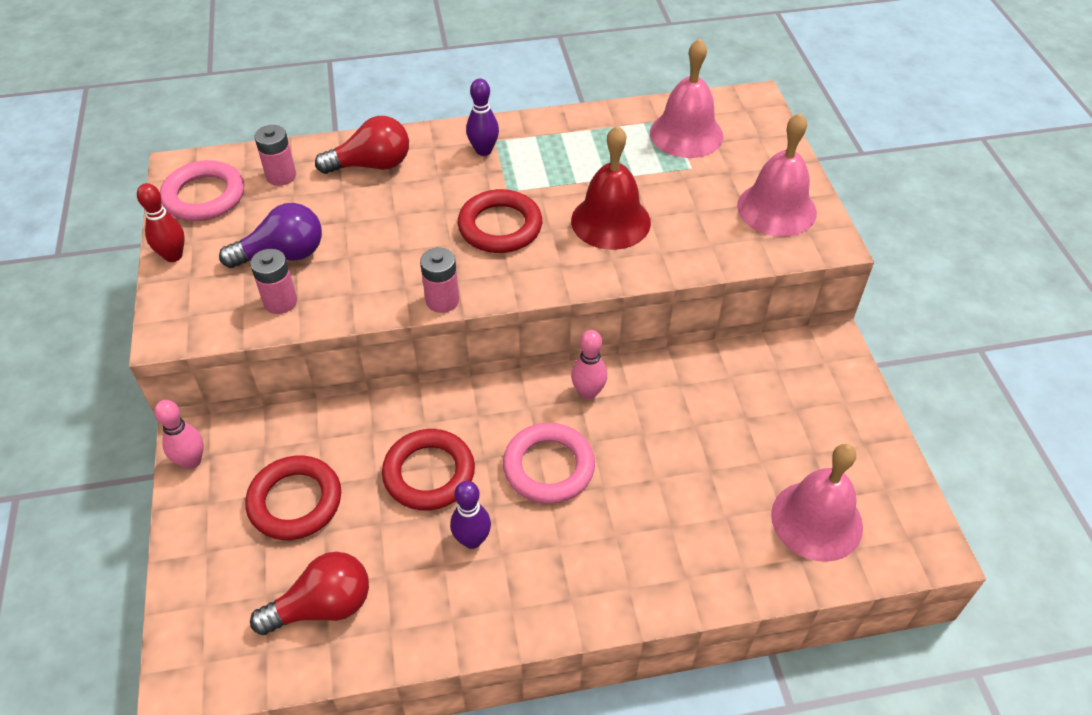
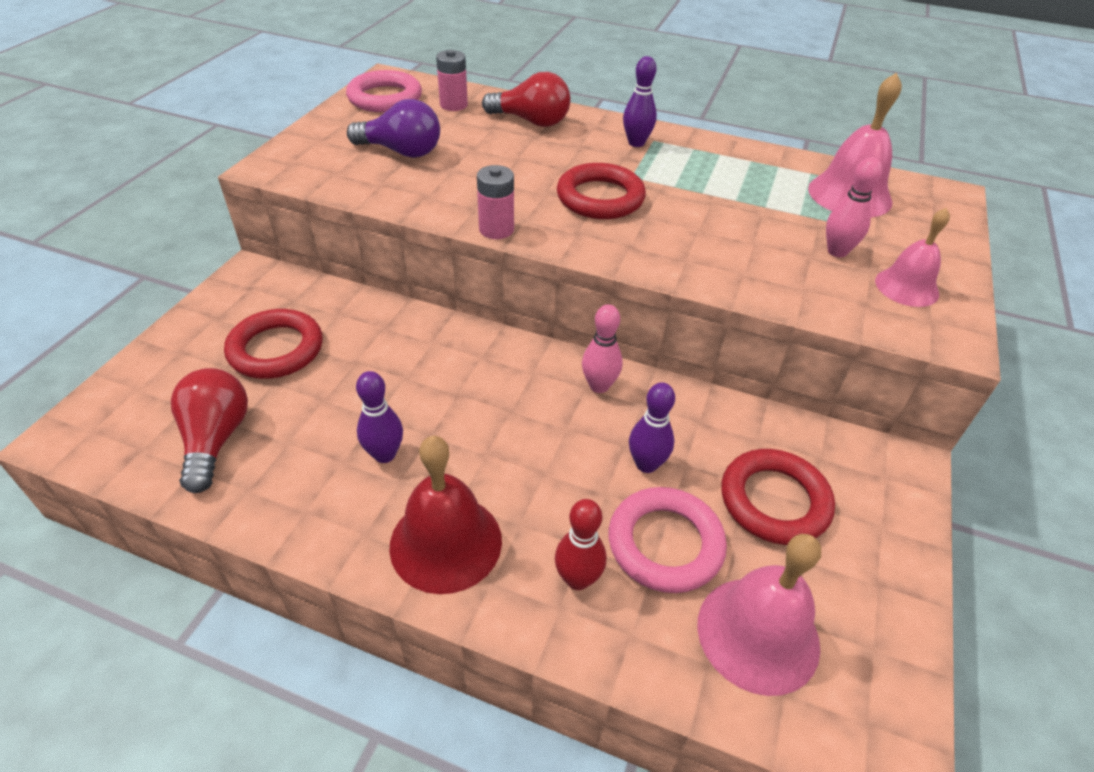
camera: 30 degrees right, 5 degrees down
(173, 256) = (323, 124): red bowling pin -> red bowling pin (577, 579)
(191, 461) = (234, 285): pink bowling pin -> pink bowling pin (837, 251)
(280, 302) = (366, 179): pink battery -> none
(322, 606) = (216, 439): red light bulb -> red light bulb turned 105 degrees counterclockwise
(429, 473) = (399, 382): red ring -> red ring (774, 501)
(548, 467) = (508, 430): pink ring -> pink ring (665, 544)
(610, 221) = (711, 232): red bell -> red bell (446, 542)
(668, 439) = (646, 464): none -> purple bowling pin
(776, 209) = (906, 287): pink bell -> pink bell, size x0.64

